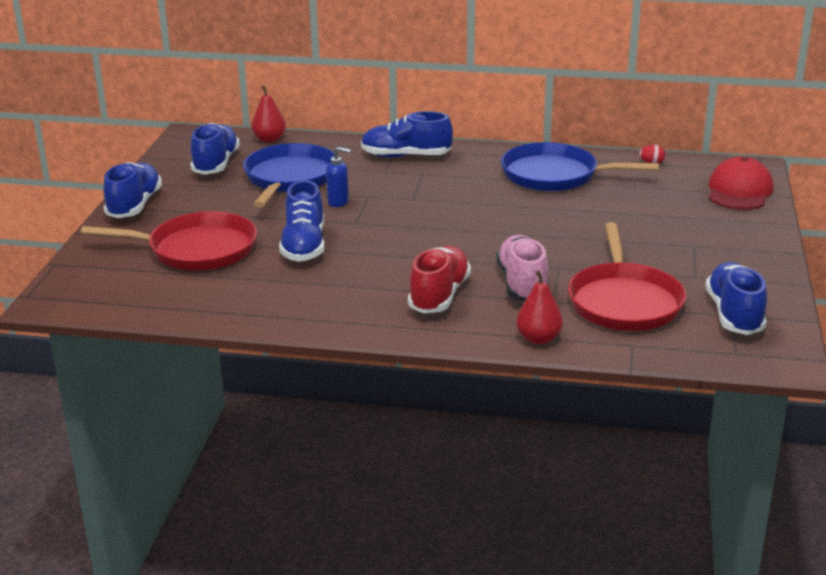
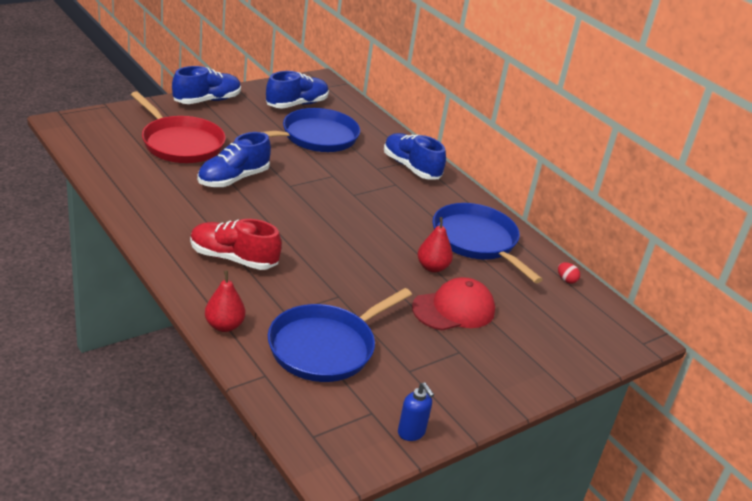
camera: 40 degrees right, 5 degrees up
(269, 139) = (357, 108): red pear -> red pear (432, 267)
(338, 202) = (308, 168): blue soap dispenser -> blue soap dispenser (411, 433)
(439, 295) = (233, 258): red shoe -> red shoe turned 135 degrees counterclockwise
(522, 284) = (293, 289): pink shoe -> none
(624, 302) = (325, 347): red pan -> blue pan
(734, 314) = (374, 413): blue shoe -> none
(739, 191) = (586, 343): red cap -> red cap (454, 309)

